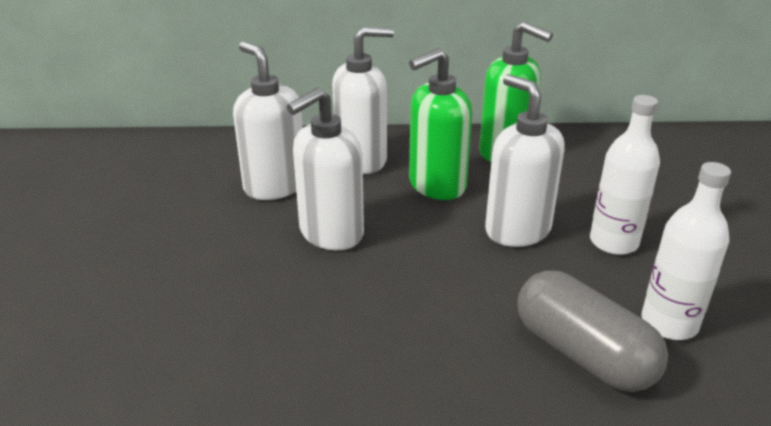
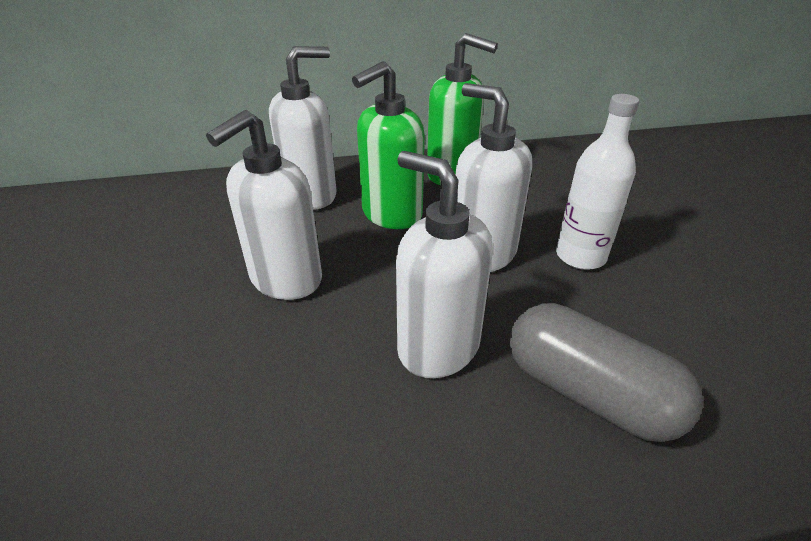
camera: 10 degrees left, 5 degrees up
(274, 186) = (219, 231): white soap dispenser -> white soap dispenser (438, 347)
(669, 323) = (664, 342): white bottle -> none

